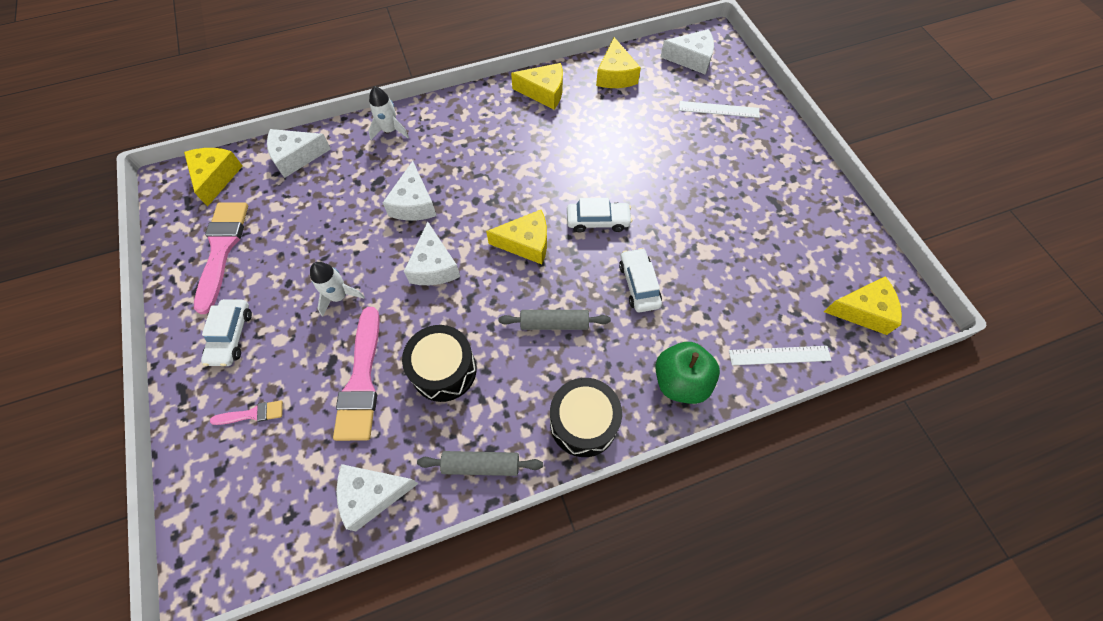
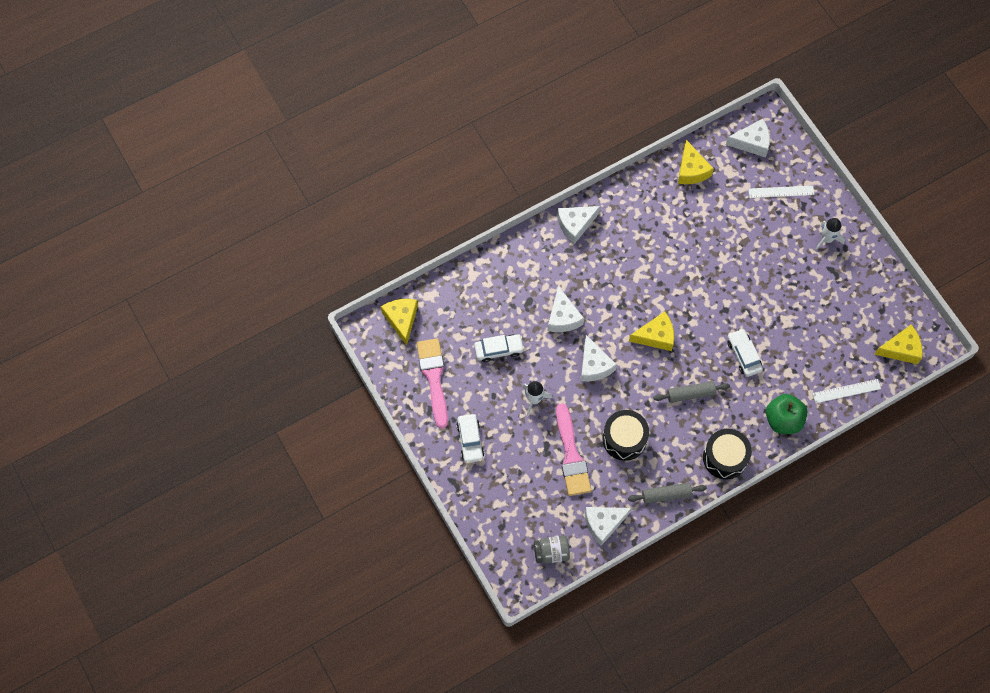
camera: 10 degrees left, 5 degrees up
(252, 414) = (508, 489): pink brush -> none
(275, 528) = (551, 552): none -> grey jar
(296, 157) = (456, 291): white cheese -> white cheese (575, 224)
(390, 130) = (522, 254): white rocket -> white rocket (827, 239)
(544, 92) = (636, 197): yellow cheese -> none
(598, 221) = (704, 309): white car -> white car (499, 350)

